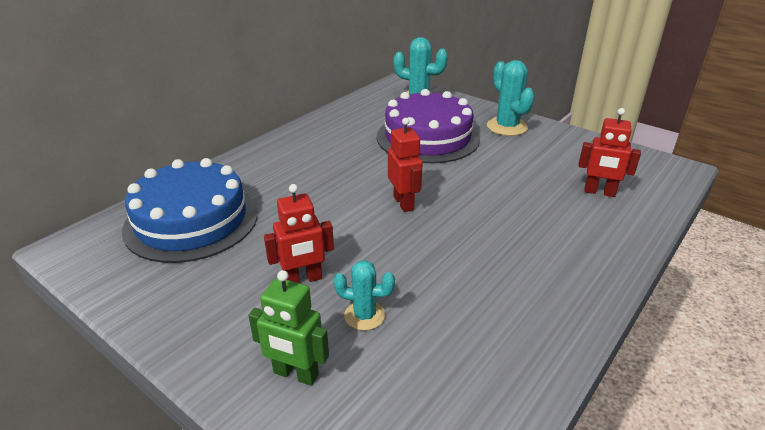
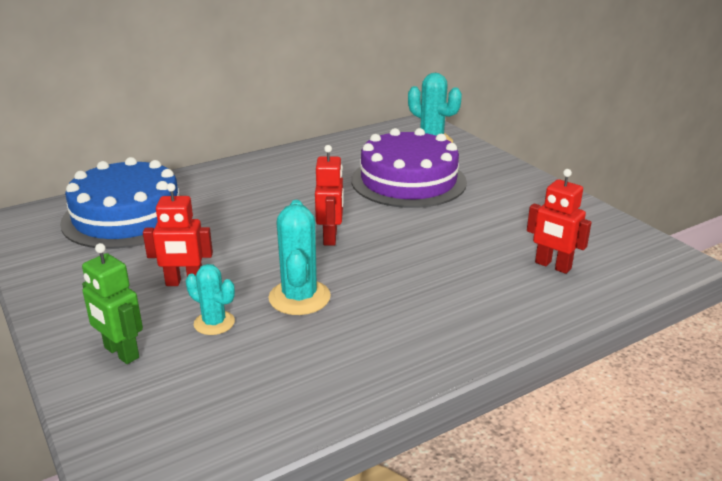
camera: 20 degrees right, 5 degrees down
(507, 127) = (506, 184): turquoise cactus -> turquoise cactus (299, 297)

